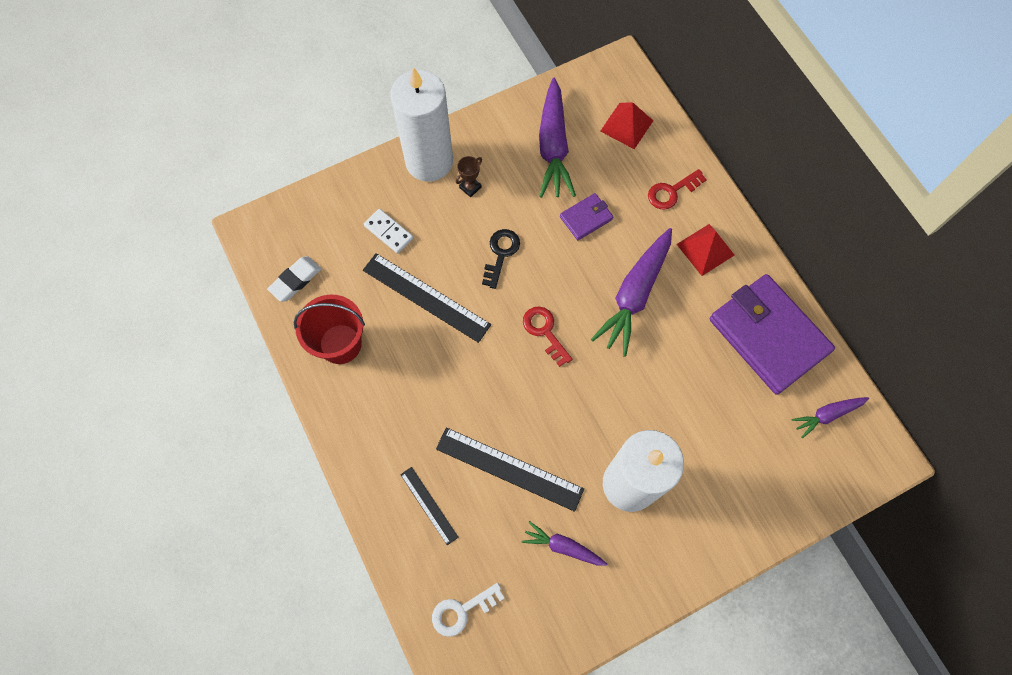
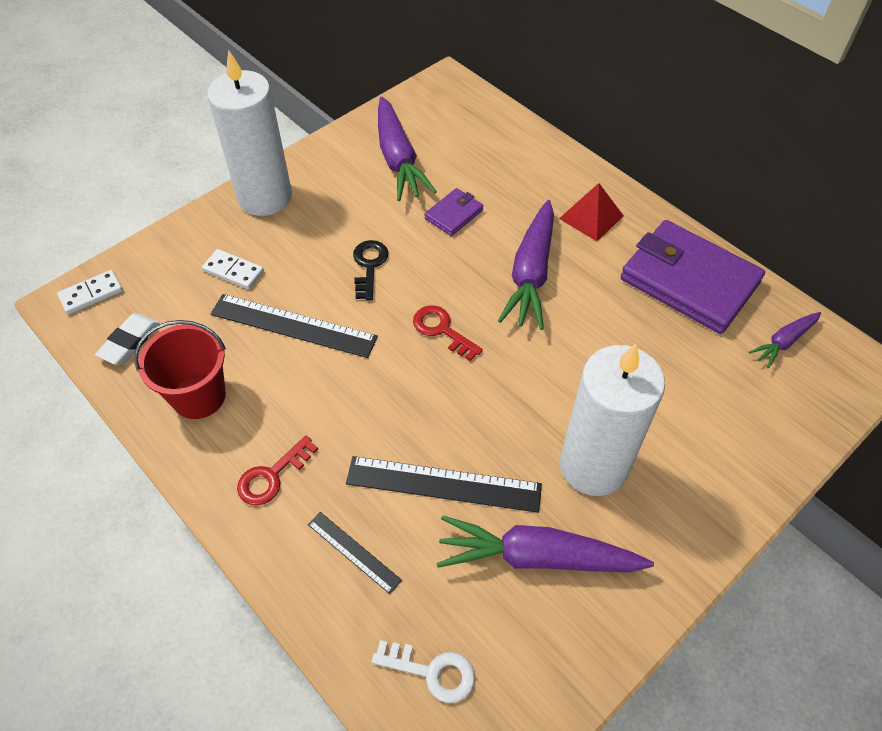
camera: 15 degrees left, 15 degrees down
(272, 227) = (91, 294): none -> white domino
(462, 610) = (432, 671): white key -> white key turned 120 degrees counterclockwise
(470, 187) = (317, 211): brown trophy -> none
(563, 547) = (538, 557): purple carrot -> purple carrot, size x1.86
(626, 126) = (470, 127): red pyramid -> none
(672, 191) = (537, 174): red key -> red key (272, 476)

